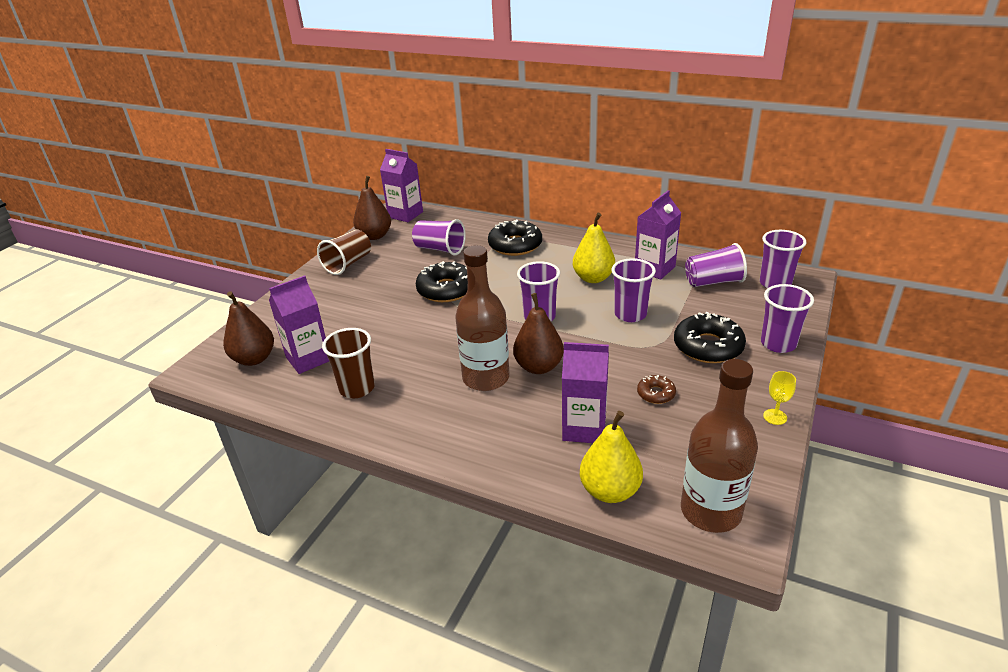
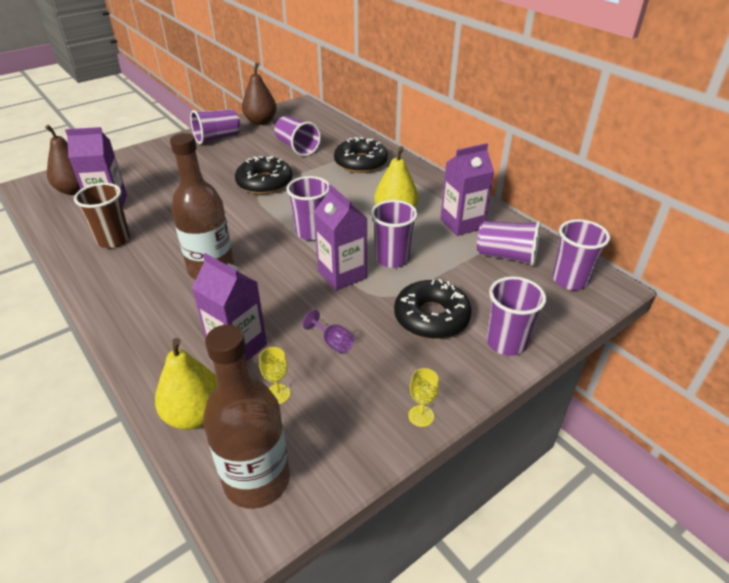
camera: 25 degrees right, 5 degrees up
(348, 264) = (217, 138): brown cup -> purple cup
(405, 214) = (302, 111): purple carton -> purple carton (342, 275)
(538, 367) = (262, 276): brown pear -> none
(656, 394) = (333, 342): brown donut -> purple goblet
(656, 447) = (277, 394): none -> yellow goblet

